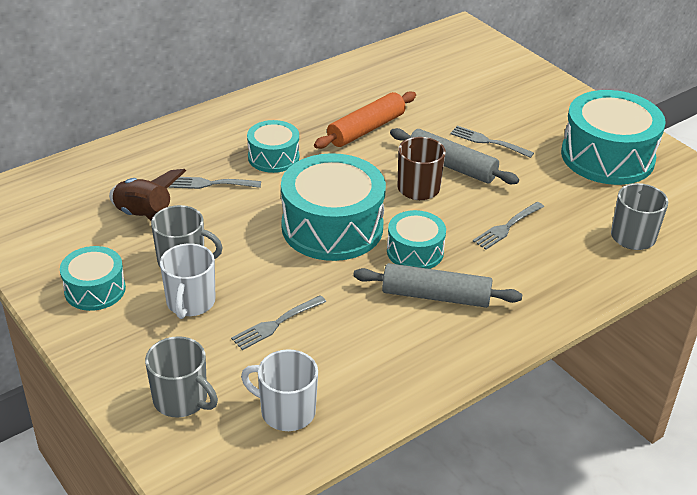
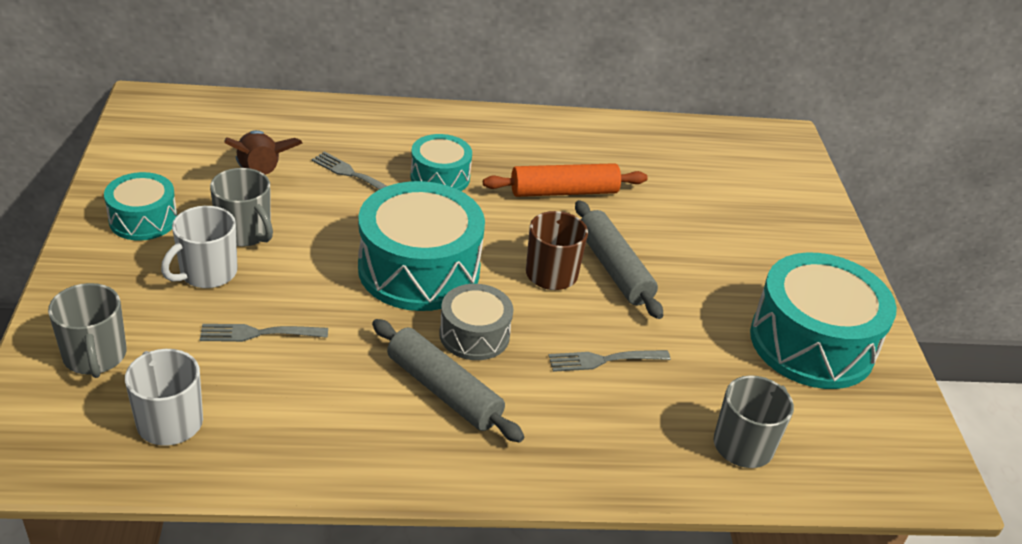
camera: 30 degrees right, 0 degrees up
(415, 251) = (474, 335): turquoise drum -> grey drum
(488, 141) = (684, 262): grey fork -> none

